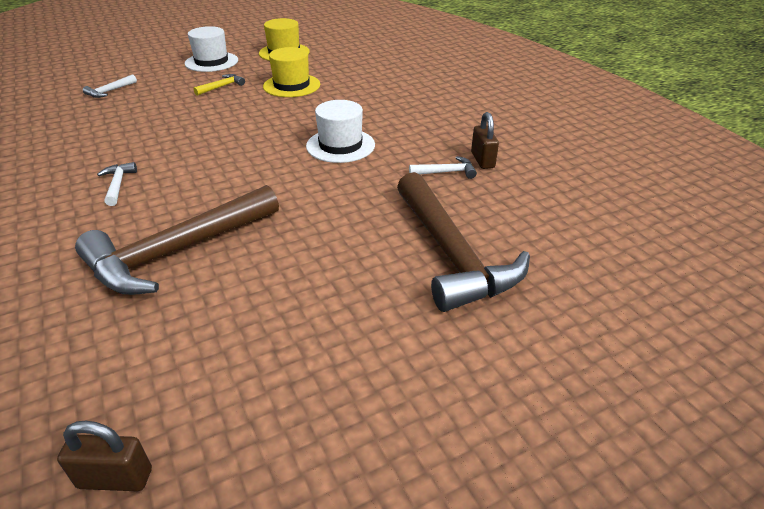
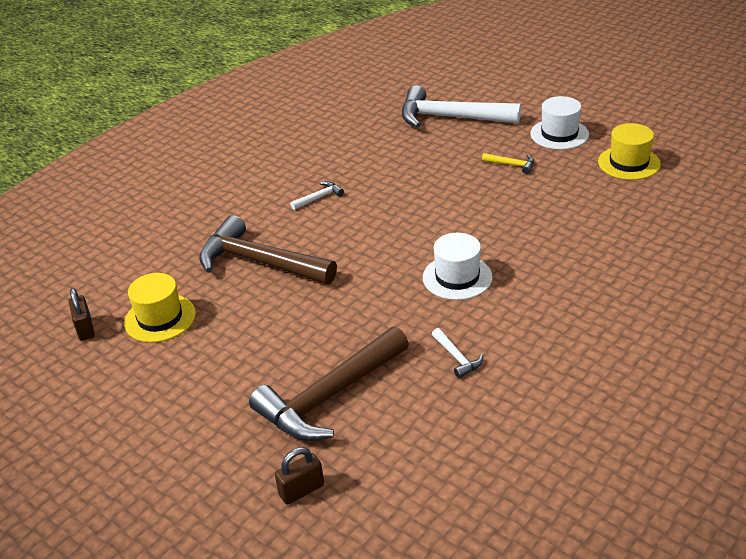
camera: 70 degrees right, 0 degrees up
(110, 91) = (450, 117): white hammer -> white hammer, size x2.45
(291, 85) = (553, 201): yellow hat -> yellow hat (160, 318)
(482, 160) = (499, 376): brown padlock -> brown padlock (301, 490)

